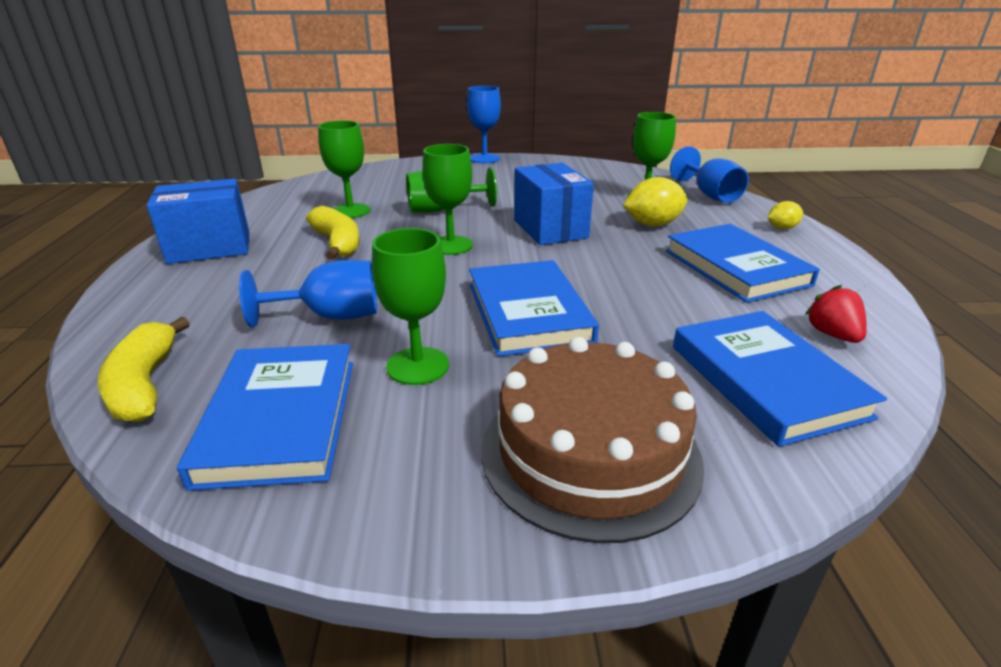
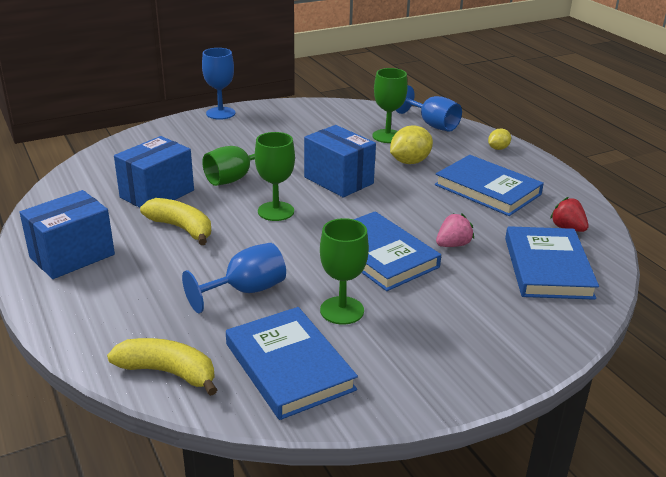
camera: 25 degrees left, 0 degrees up
(144, 384) = (168, 372): yellow banana -> yellow banana turned 150 degrees clockwise
(350, 211) = (157, 194): green goblet -> blue box
(590, 452) = (483, 334): brown cake -> none
(637, 320) = (453, 245): none -> pink strawberry
(765, 381) = (547, 267): blue book -> blue book turned 45 degrees clockwise

